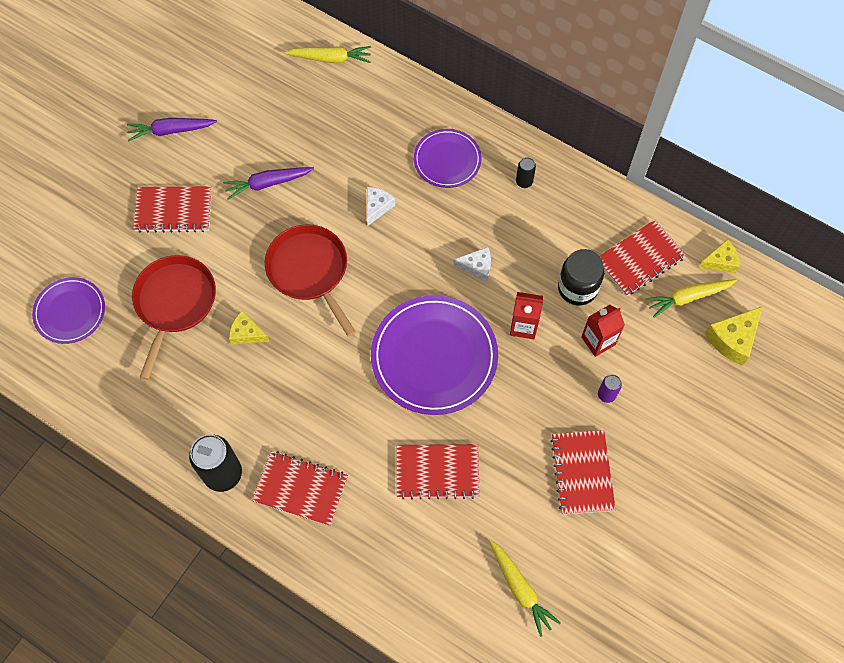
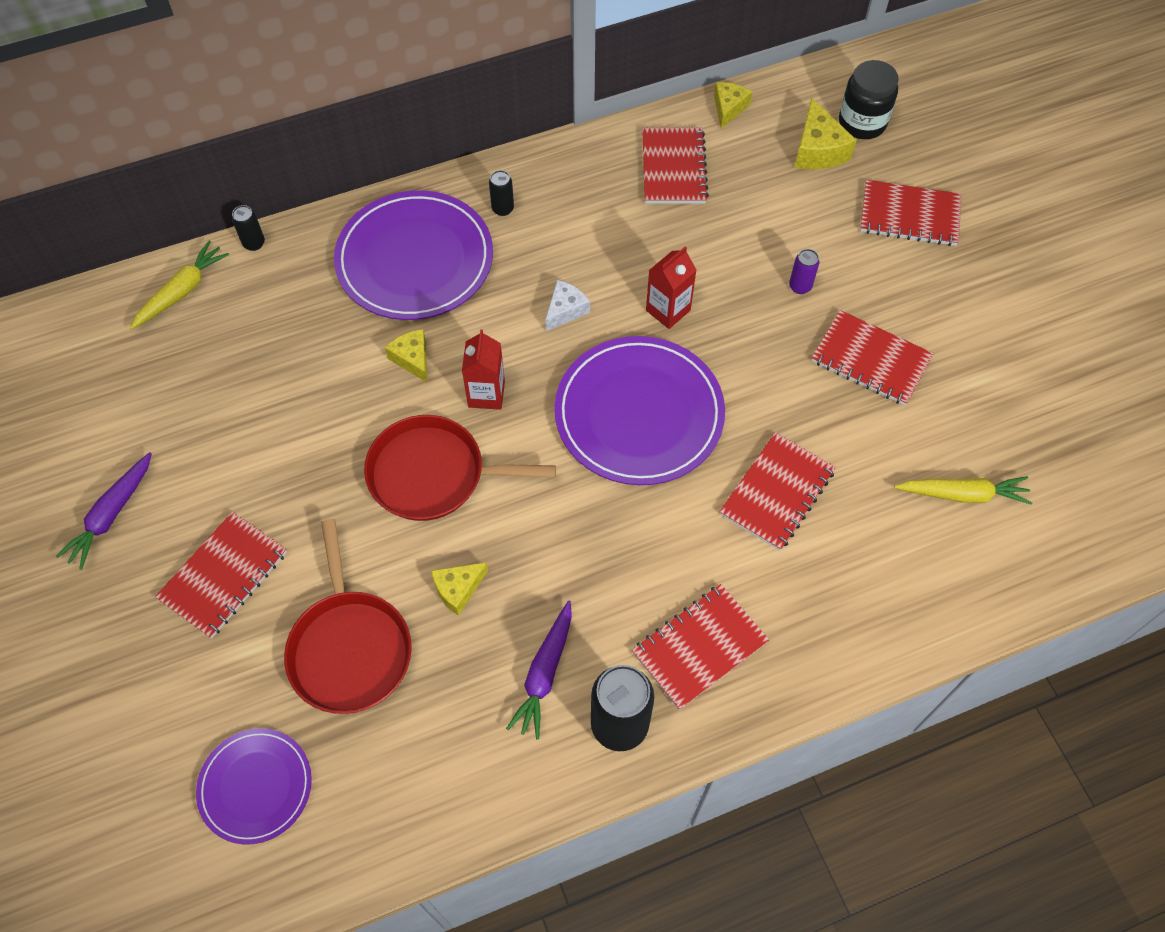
camera: 55 degrees left, 5 degrees down
(174, 303) = (350, 648): red pan -> red pan turned 150 degrees counterclockwise
(267, 183) = (282, 451): purple carrot -> purple carrot (544, 673)
(377, 207) = (412, 359): white cheese -> yellow cheese
(391, 69) = (254, 243): none -> black can
(447, 160) = (415, 259): purple plate -> purple plate, size x1.73
(577, 288) = (662, 238): black jar -> black jar (862, 123)
(598, 341) = (735, 257): red carton -> red carton (486, 394)
(688, 297) = (746, 156): yellow carrot -> none
(725, 432) = (909, 215): none -> red notebook

